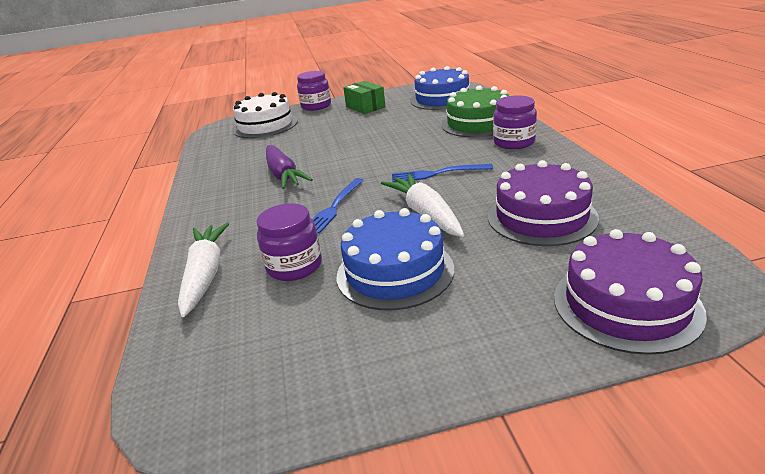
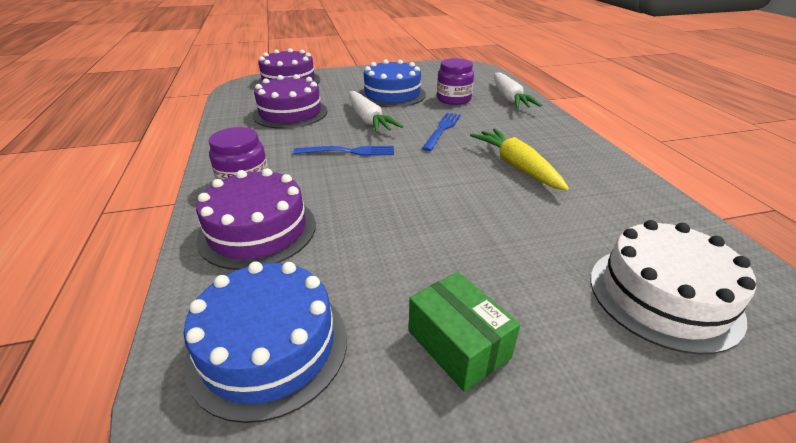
camera: 175 degrees right, 5 degrees up
(283, 175) = (516, 166): purple carrot -> yellow carrot
(316, 106) = (606, 387): purple jar -> none
(478, 123) = (258, 230): green cake -> purple cake

